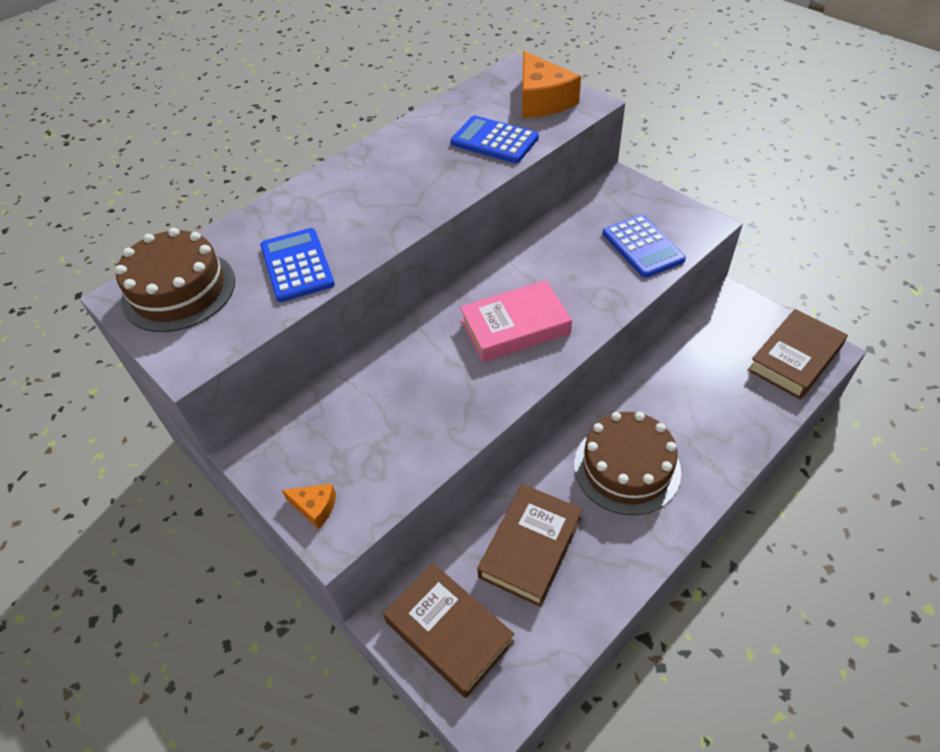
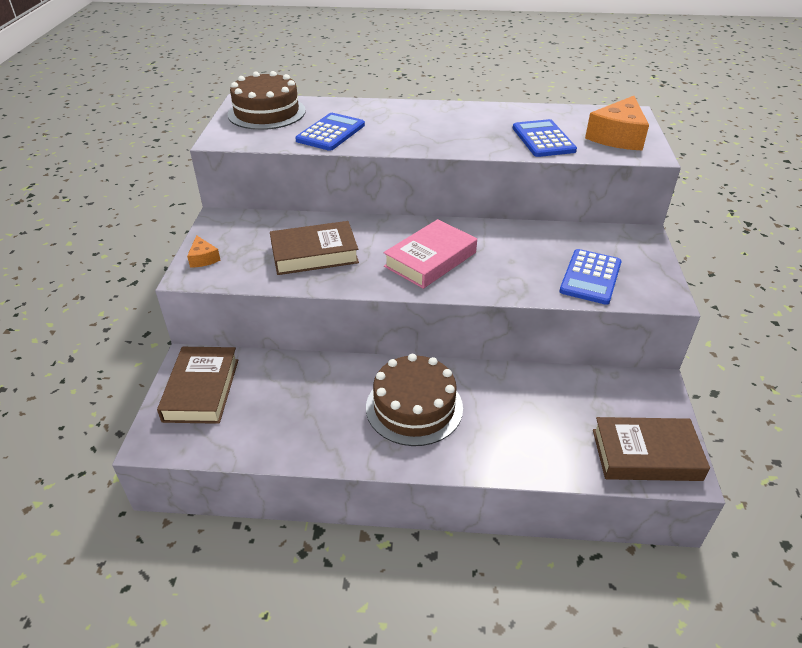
camera: 45 degrees right, 10 degrees down
(515, 327) = (430, 259): pink book -> pink book turned 75 degrees counterclockwise
(530, 547) = (297, 393): brown book -> brown book (314, 254)

